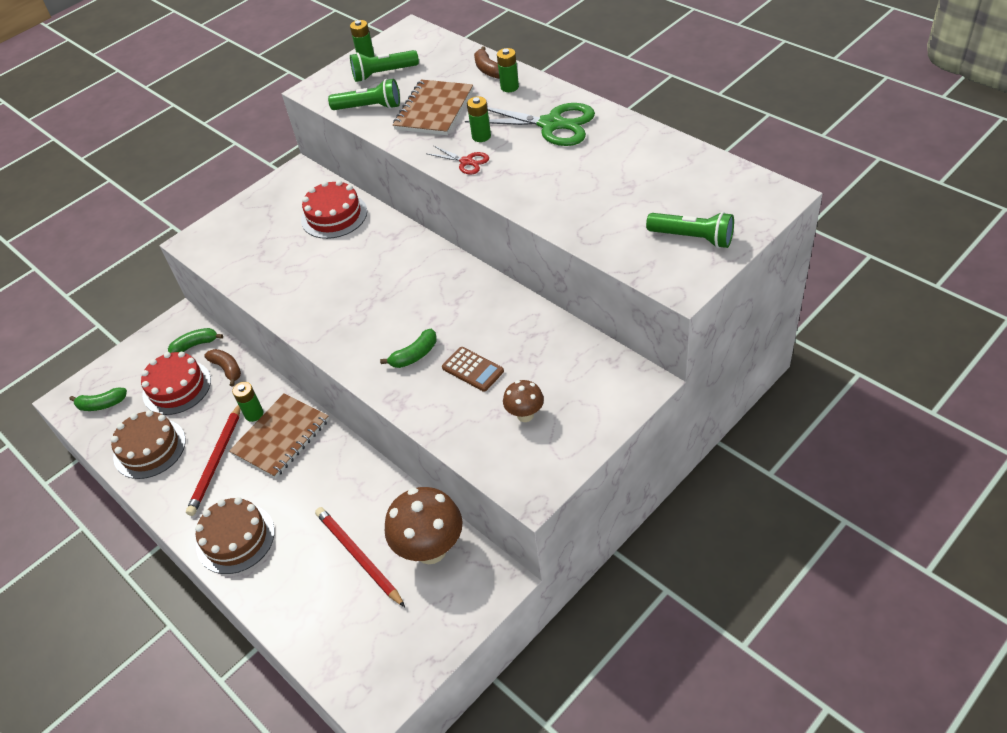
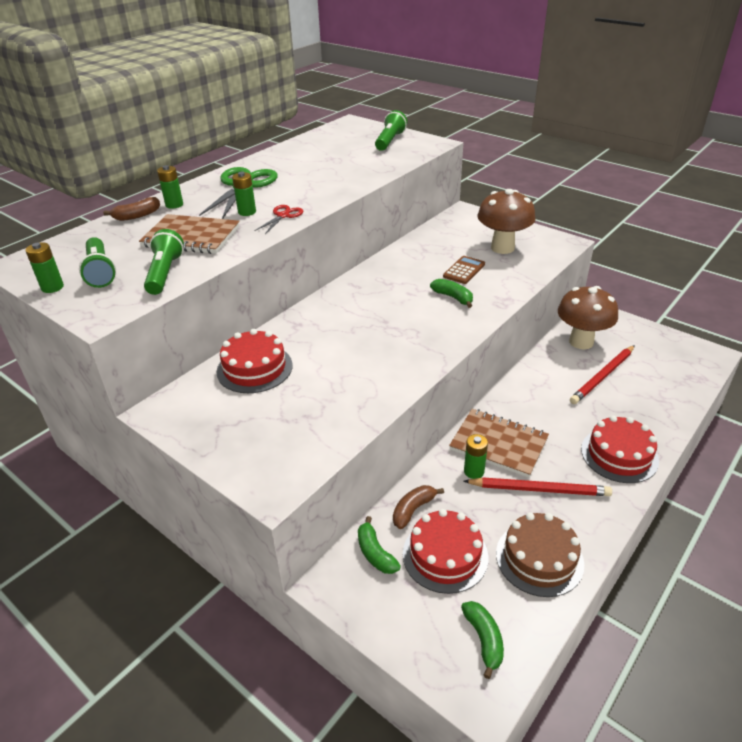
camera: 100 degrees left, 10 degrees down
(235, 538) = (619, 455): brown cake -> red cake
(525, 415) = (502, 248): brown mushroom -> brown mushroom, size x1.91

